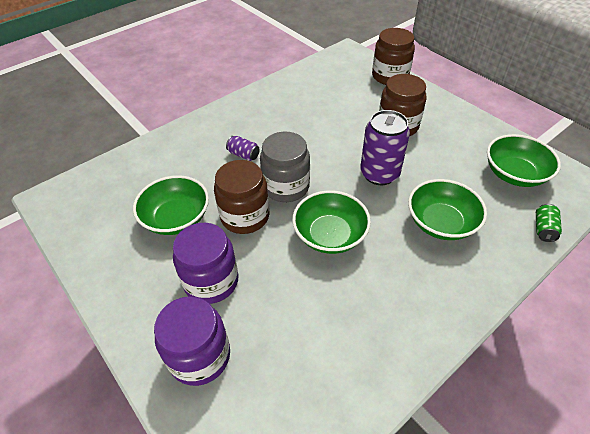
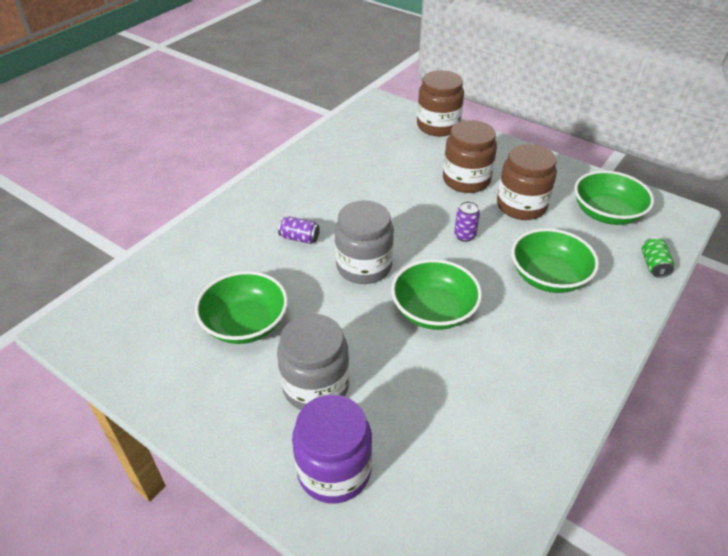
camera: 15 degrees left, 5 degrees down
(211, 281) = (316, 386): purple jar -> grey jar
(245, 216) = (328, 307): brown jar -> brown jar (521, 206)
(379, 174) = (464, 235): purple can -> purple can, size x0.48

